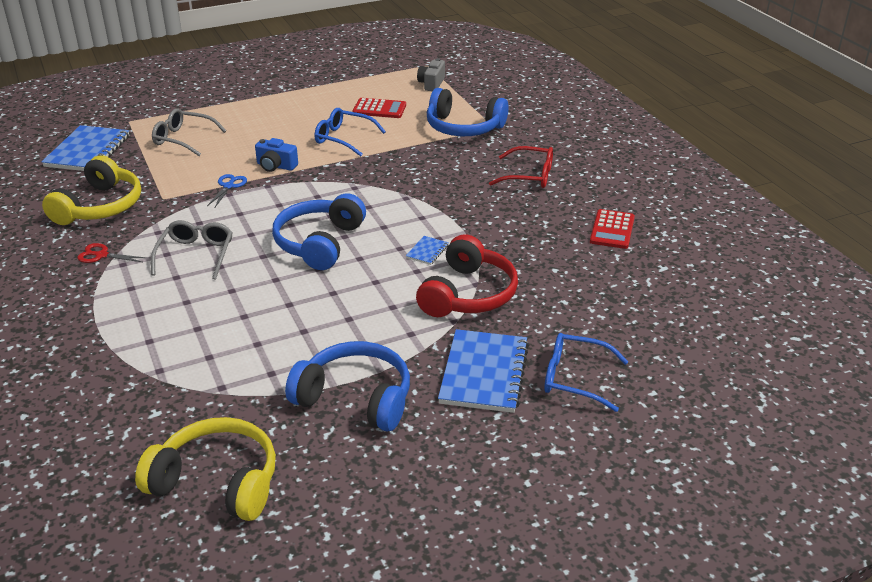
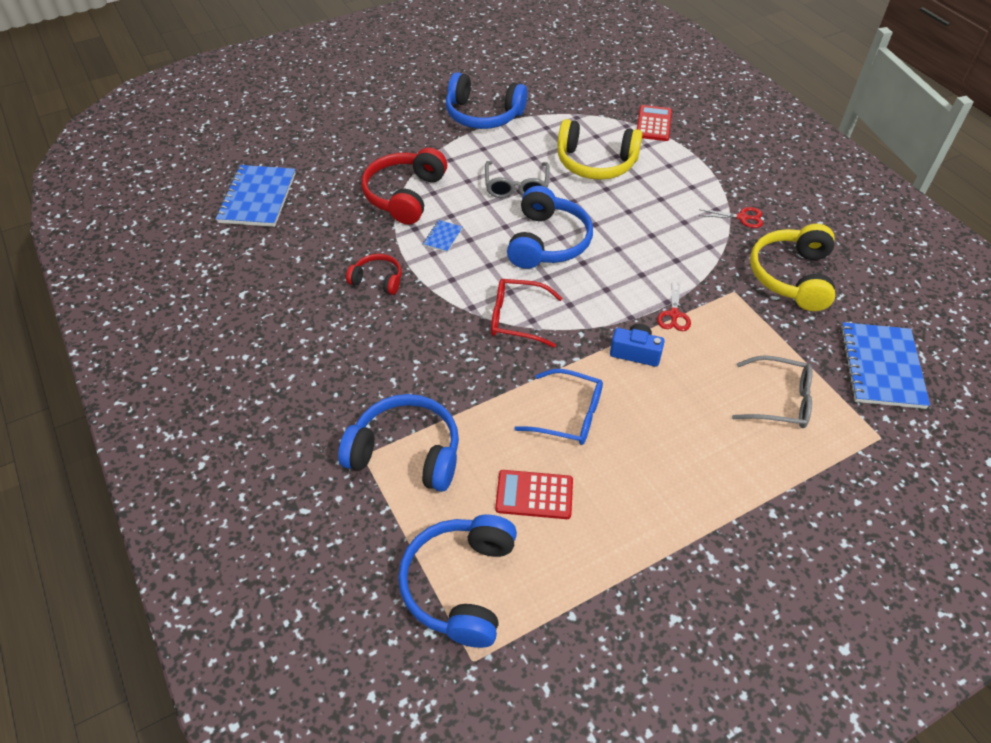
camera: 175 degrees right, 15 degrees up
(196, 255) = (657, 222): grey glasses -> grey glasses (516, 186)
(217, 481) = (553, 69): yellow headphones -> yellow headphones (595, 163)
(229, 186) = (674, 314): blue scissors -> red scissors
(431, 84) = (460, 585): grey camera -> blue headphones
(483, 373) = (395, 134): blue notebook -> blue notebook (258, 198)
(492, 220) = (377, 280): none -> red headphones
(529, 176) = (328, 353): red glasses -> red glasses (517, 318)
(575, 378) = (330, 134): blue glasses -> none
(612, 230) = (256, 273): red calculator -> red calculator (653, 124)

